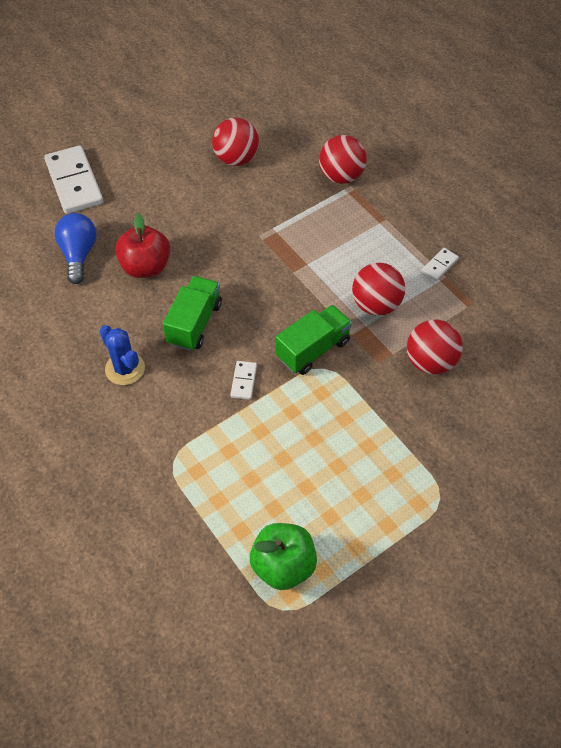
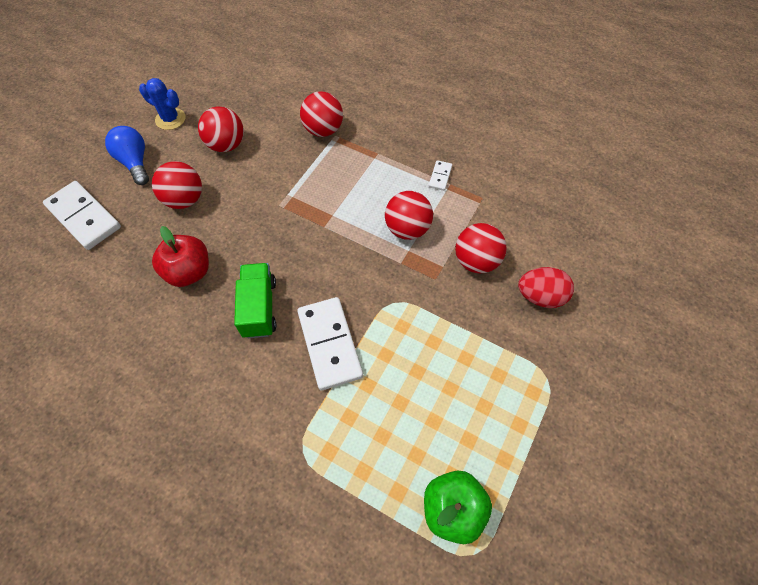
camera: 25 degrees left, 5 degrees up
(78, 254) = (118, 284): blue light bulb -> blue light bulb (135, 162)
(125, 369) = (214, 378): blue cactus -> blue cactus (170, 119)
(172, 198) = (185, 200): none -> red ball
(244, 381) = (330, 344): white domino -> white domino, size x2.21
(313, 349) = (375, 289): green truck -> none
(478, 421) = (540, 296): none -> red egg

